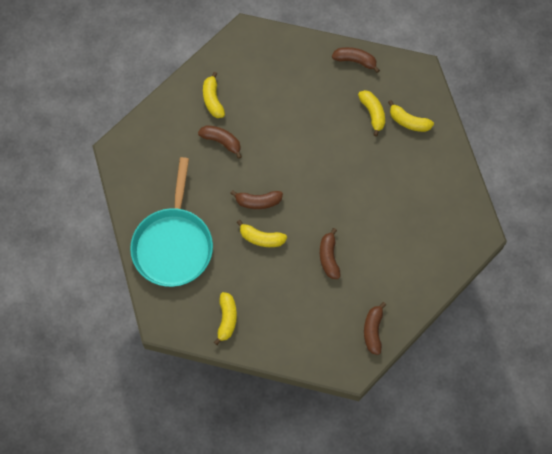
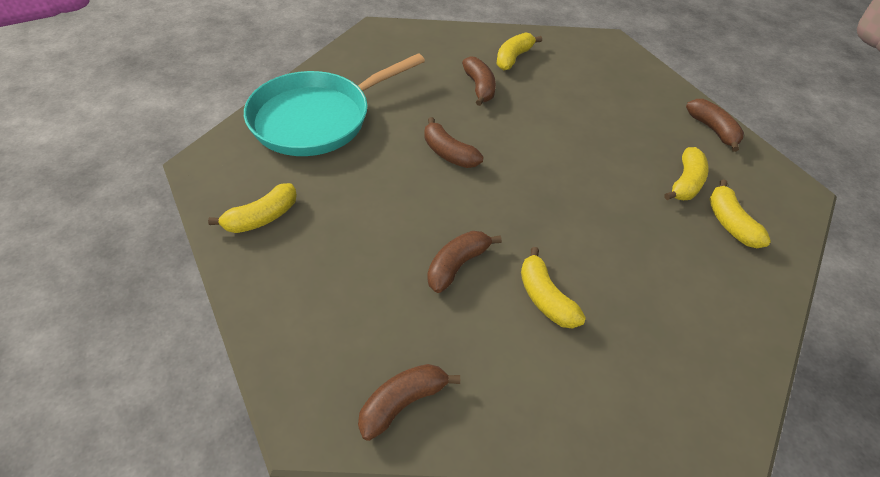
camera: 45 degrees right, 20 degrees down
(261, 238) = (407, 183): yellow banana -> yellow banana (545, 298)

